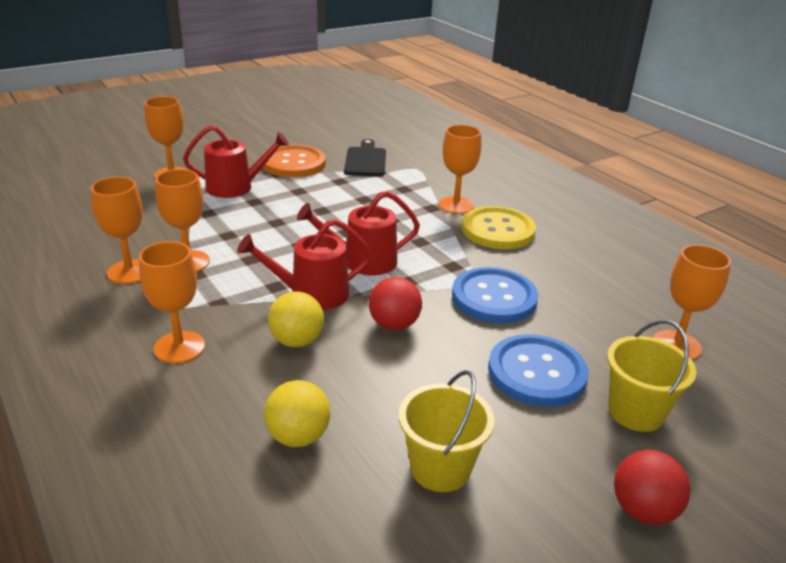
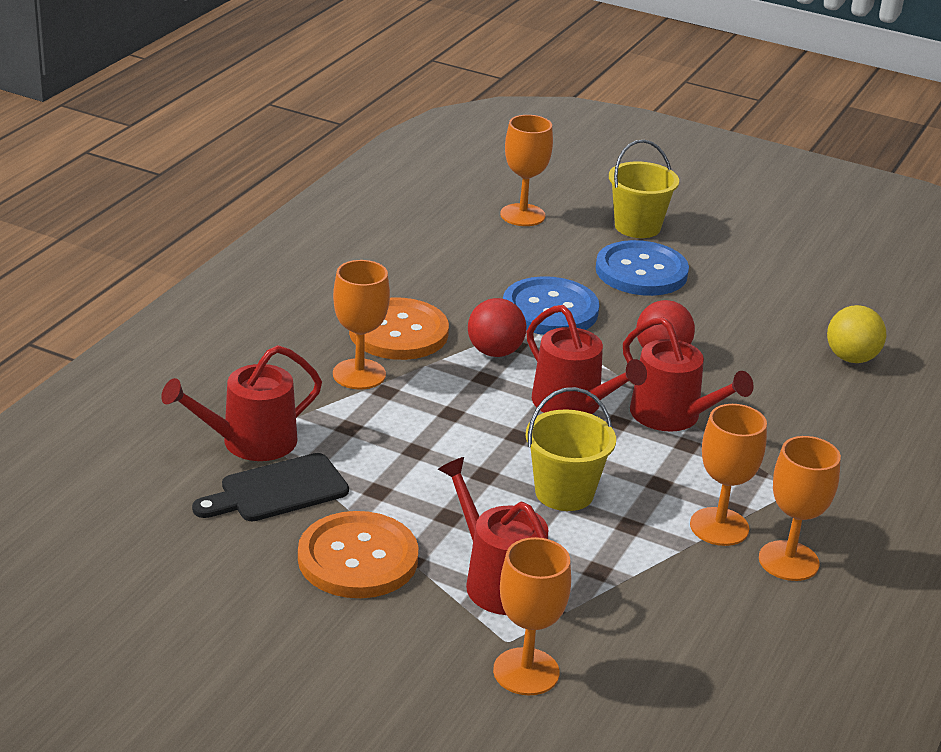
camera: 120 degrees left, 0 degrees up
(179, 347) = (845, 461): orange goblet -> none
(296, 341) = (752, 398): yellow ball -> none
(413, 164) = (250, 442): none -> red watering can
(440, 468) = (798, 293): yellow bucket -> yellow bucket (564, 493)
(498, 230) = (398, 332): yellow button -> orange button
(643, 510) = (735, 218): red ball -> red ball (495, 352)

